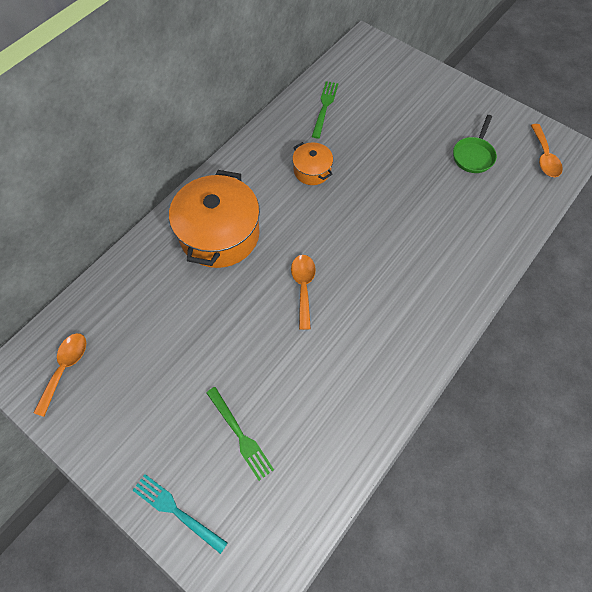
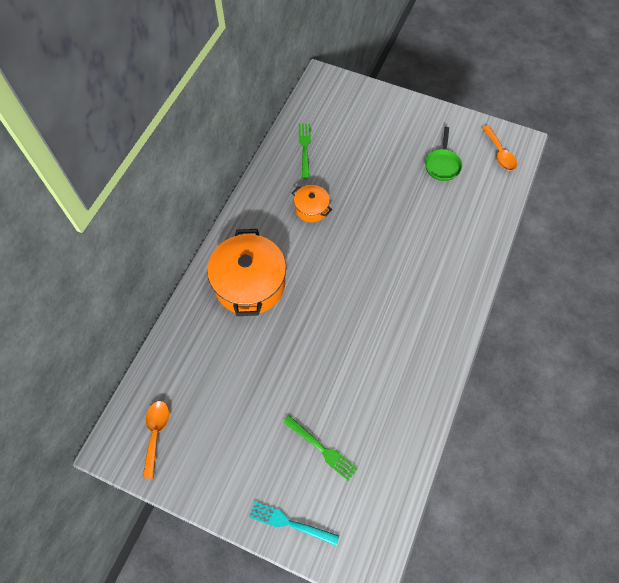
camera: 15 degrees left, 0 degrees up
(303, 287) = (335, 313): orange spoon -> none

